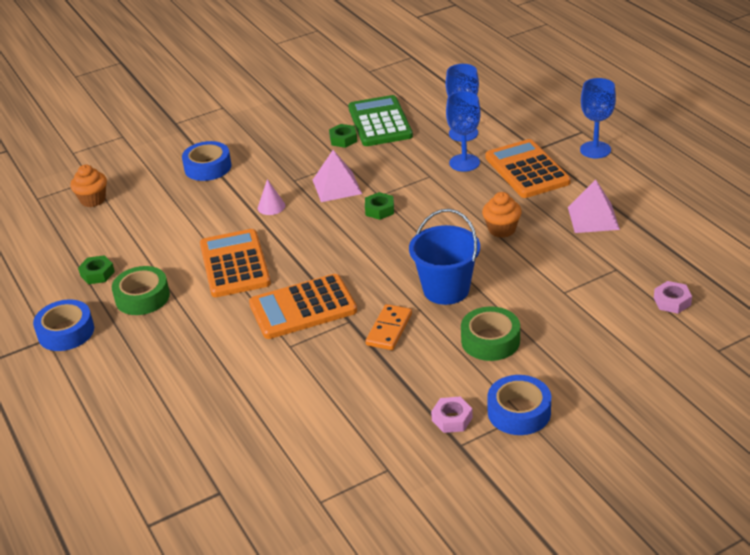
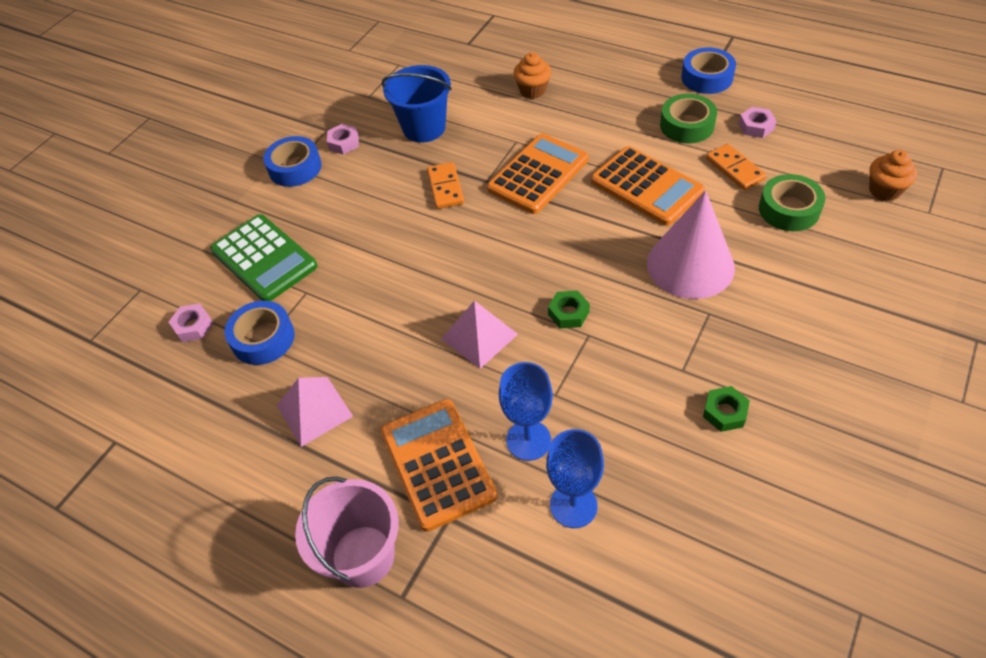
camera: 150 degrees right, 15 degrees up
(97, 274) = (756, 126): green nut -> pink nut
(159, 250) = (734, 169): none -> orange domino
(208, 167) = (830, 286): blue tape -> blue tape (263, 338)
(271, 206) = (690, 265): pink cone -> pink cone, size x2.48
(337, 186) = (649, 325): pink pyramid -> pink pyramid (479, 336)
(380, 122) = (711, 474): green calculator -> green calculator (264, 258)
(446, 289) = (422, 246): blue bucket -> blue bucket (424, 128)
(490, 340) = (350, 214): green tape -> green tape (789, 209)
(501, 229) = (412, 345): orange cupcake -> orange cupcake (532, 90)
(527, 170) = (437, 464): orange calculator -> orange calculator turned 150 degrees counterclockwise
(595, 150) = (363, 556): blue goblet -> pink bucket

